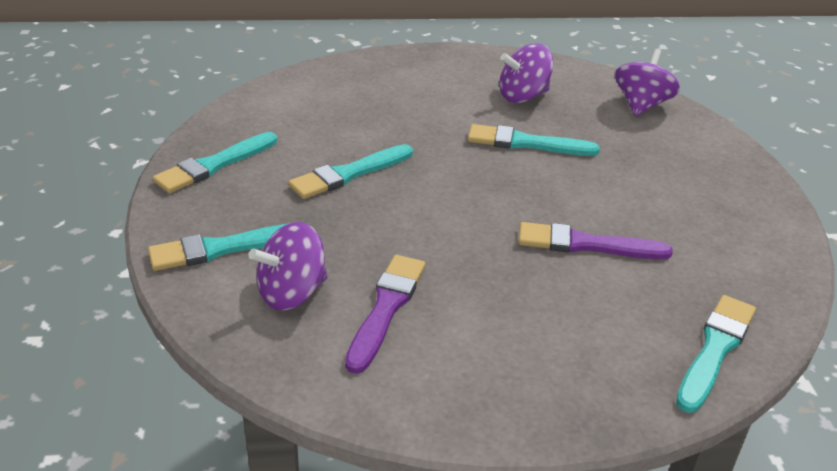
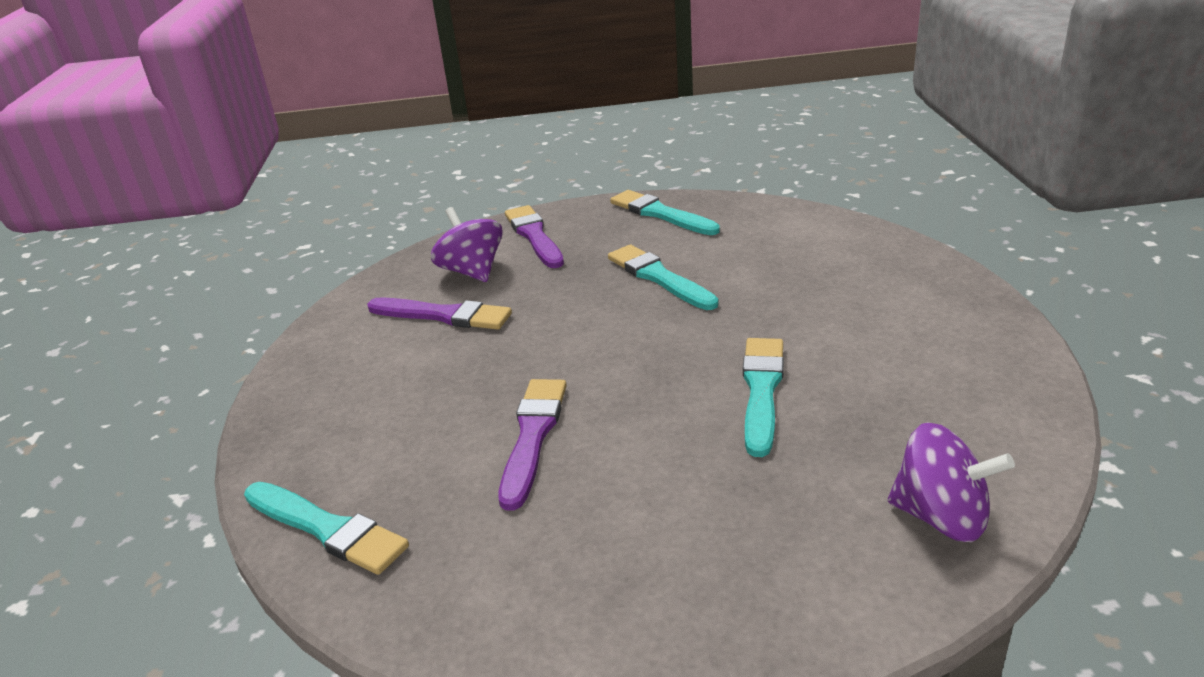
camera: 95 degrees right, 5 degrees down
(222, 248) = (534, 236): turquoise brush -> purple brush
(523, 96) = (901, 387): purple spinning top -> none

